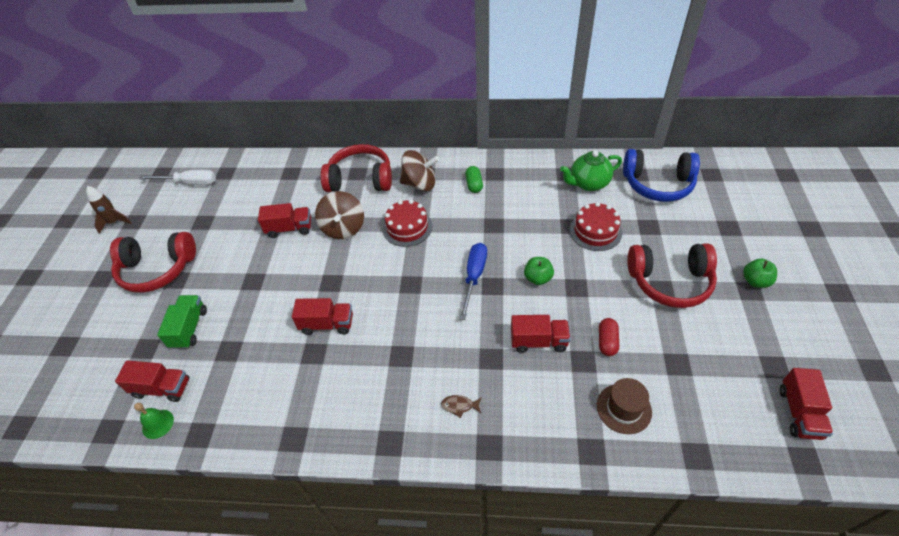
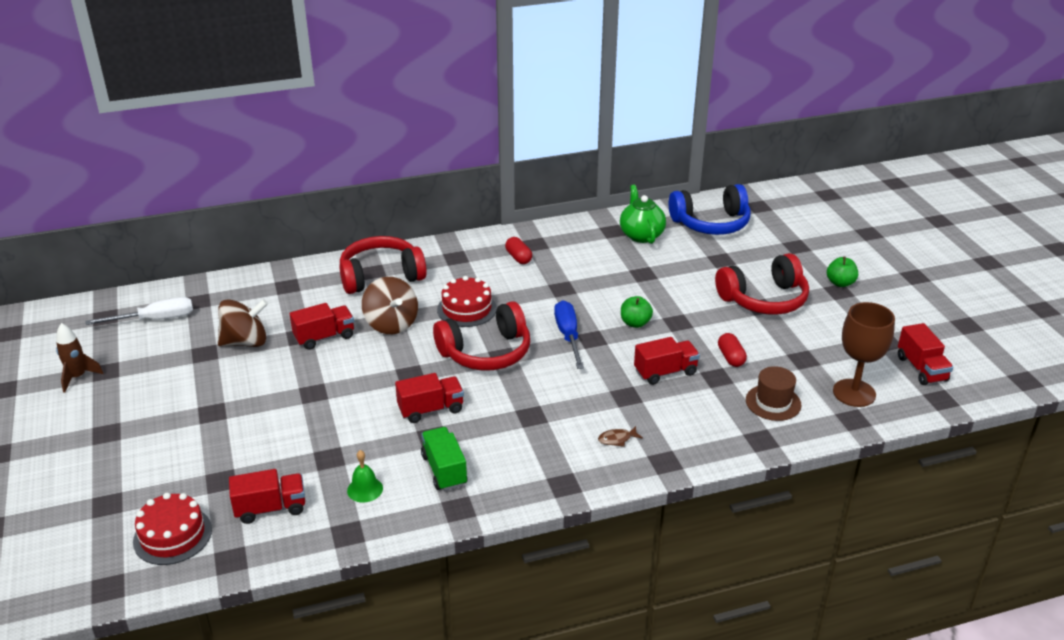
camera: 25 degrees left, 15 degrees down
(157, 269) = (178, 408): red headphones -> red headphones (486, 352)
(158, 424) = (289, 538): green bell -> green bell (365, 489)
(189, 328) = (264, 451): green truck -> green truck (444, 470)
(420, 184) = (455, 268): brown spinning top -> brown spinning top (245, 342)
(474, 185) = (518, 258): green capsule -> red capsule
(588, 183) = (641, 235): green teapot -> green teapot turned 120 degrees clockwise
(595, 231) = (671, 273): red cake -> red cake (172, 535)
(712, 422) = (854, 393): none -> brown goblet

